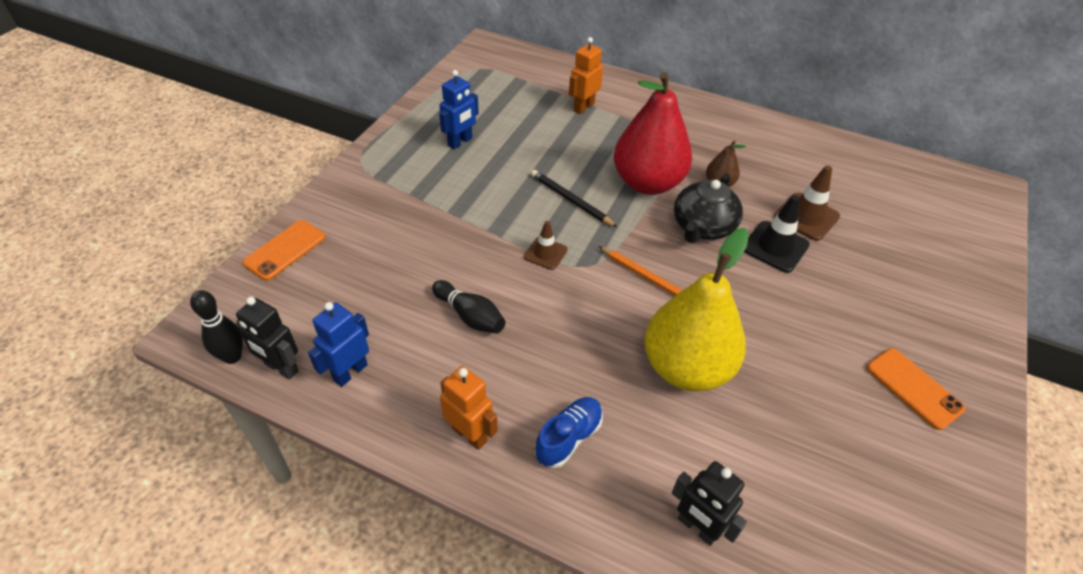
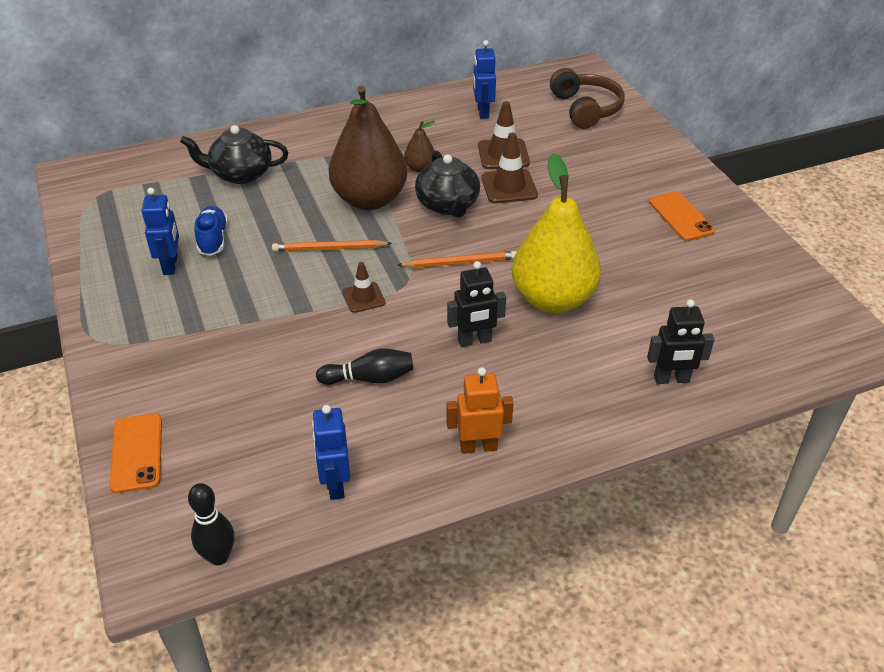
camera: 45 degrees left, 5 degrees down
(281, 368) = (275, 528): black robot -> black robot (474, 341)
(569, 438) = (541, 395): blue shoe -> blue shoe (213, 239)
(570, 200) = (329, 249): black pencil -> orange pencil
(583, 107) = (240, 174): orange robot -> black teapot
(647, 183) = (369, 199): red pear -> brown pear
(775, 247) = (509, 187): black traffic cone -> brown traffic cone
(835, 170) = (483, 112): none -> blue robot
(913, 388) = (680, 216): orange phone -> orange phone turned 60 degrees clockwise
(943, 225) = (585, 109): none -> brown headphones

